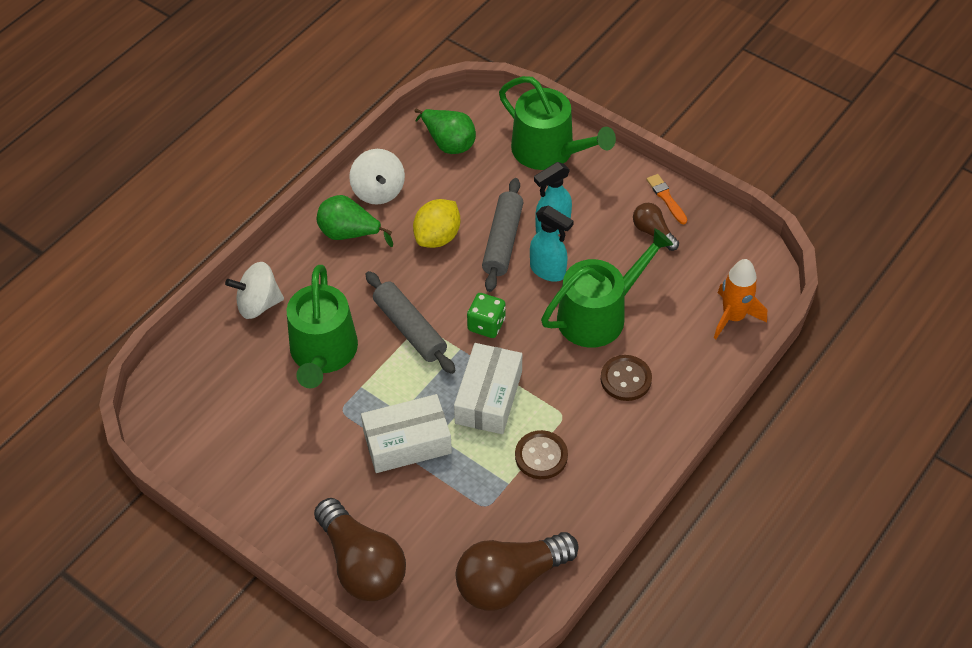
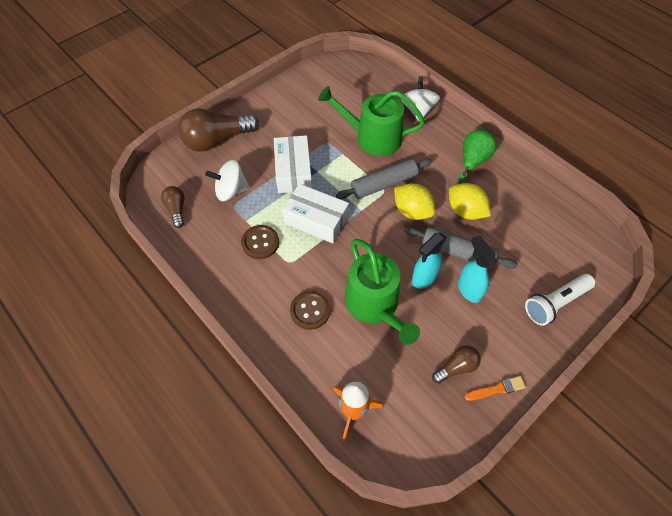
camera: 100 degrees right, 5 degrees up
(378, 191) = (513, 182): white spinning top -> white spinning top (231, 191)
(448, 143) = (563, 232): green pear -> none
(449, 292) = (412, 211): none -> yellow lemon
(486, 324) = (379, 229): green dice -> none
(510, 580) = (176, 210): brown light bulb -> brown light bulb, size x0.51
(549, 151) = (555, 303): green watering can -> white flashlight

